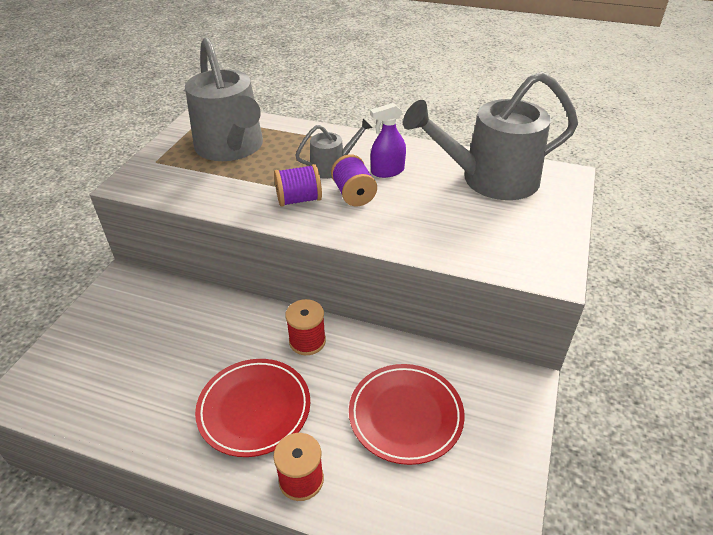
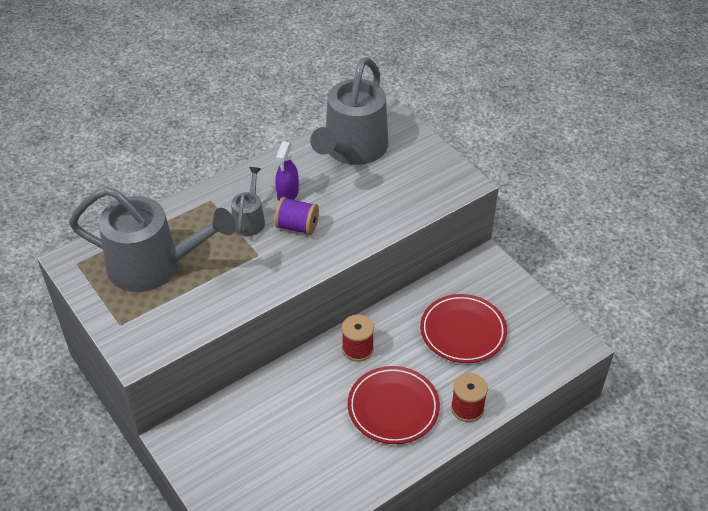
camera: 55 degrees left, 5 degrees up
(299, 200) = (272, 259): purple spool -> none

